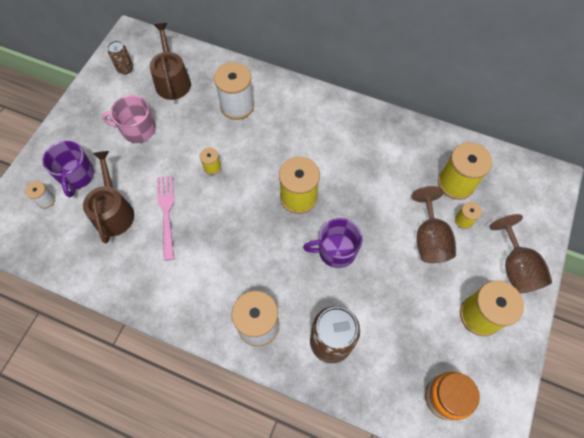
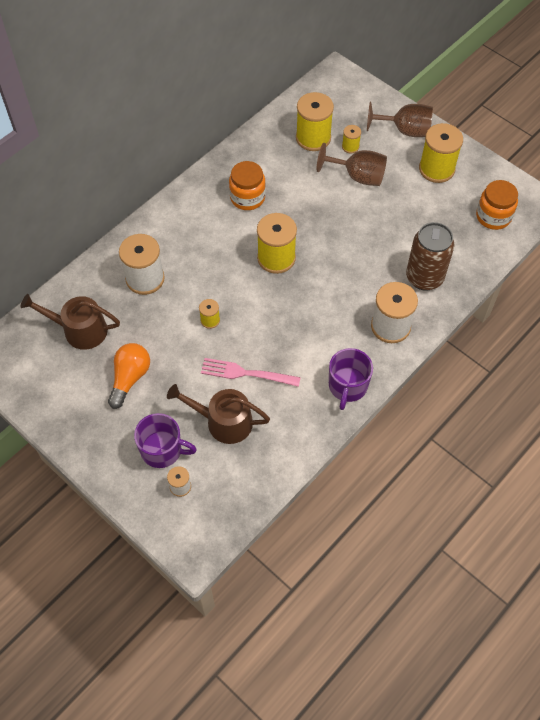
camera: 70 degrees left, 5 degrees down
(125, 69) = (37, 373): brown can -> none
(138, 129) = (130, 378): pink mug -> orange light bulb
(336, 251) = (342, 247): purple mug -> purple mug (347, 386)
(356, 151) = (247, 197): none -> orange jar

